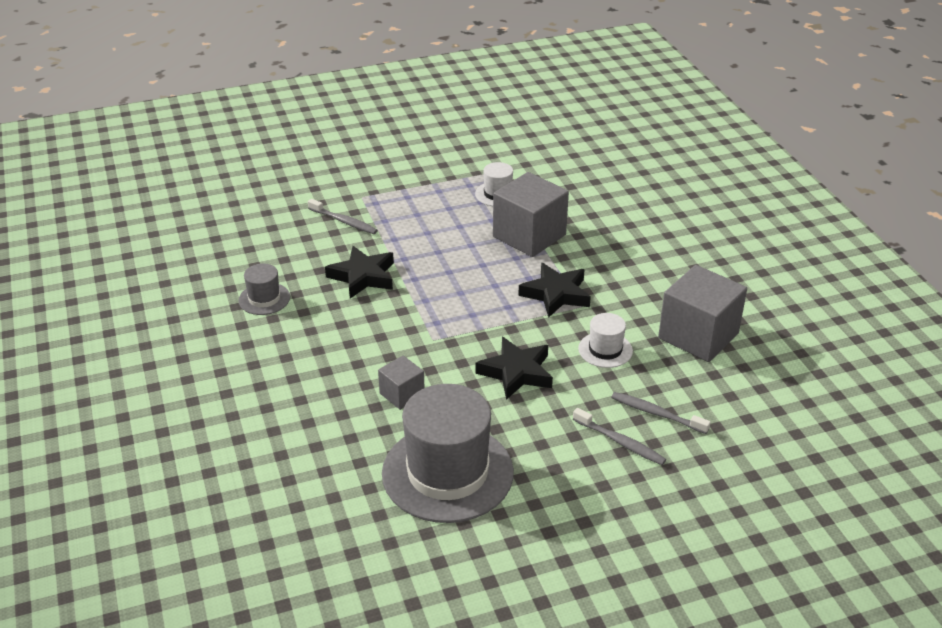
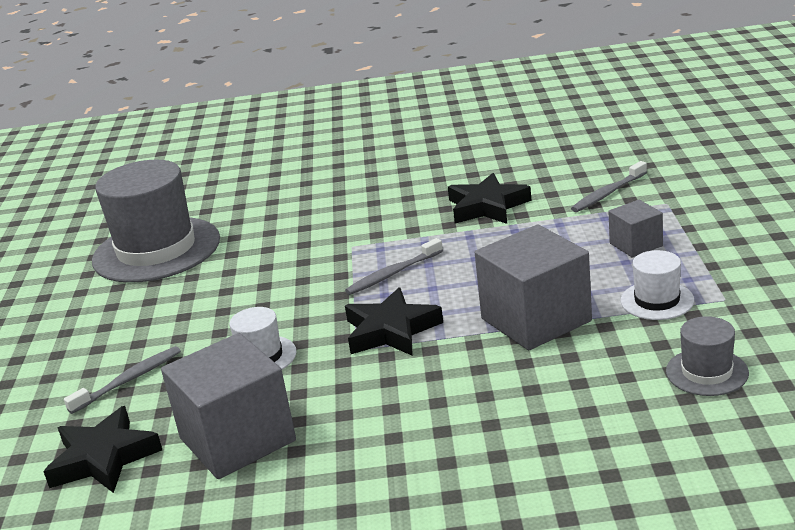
camera: 110 degrees right, 10 degrees down
(264, 299) = (470, 159): grey hat -> grey hat (707, 372)
(402, 394) = (277, 229): grey cube -> grey cube (636, 244)
(516, 372) = (264, 293): black star -> black star (103, 458)
(620, 442) = (109, 349): grey toothbrush -> grey toothbrush (393, 274)

